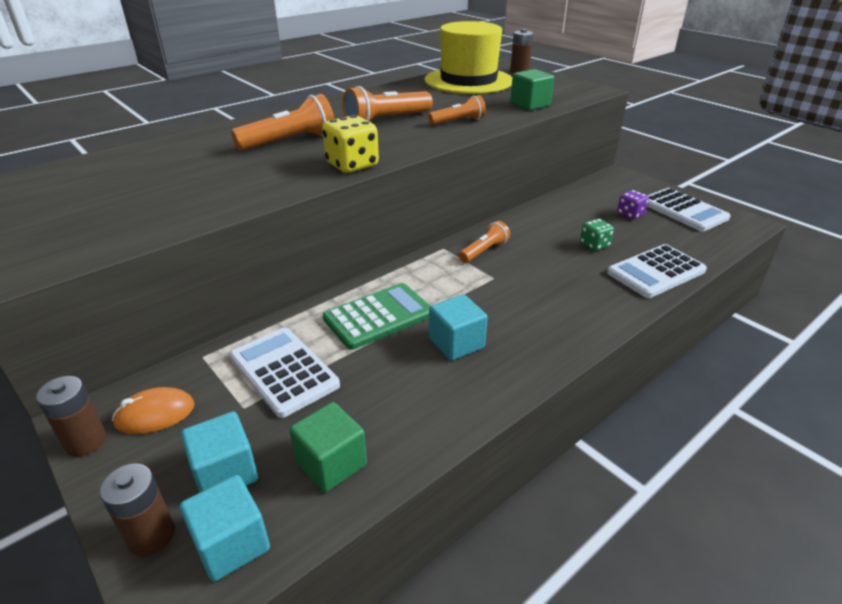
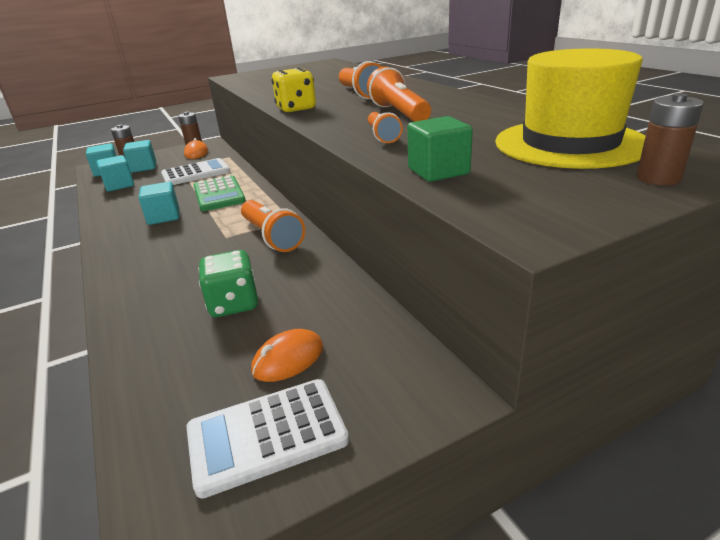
camera: 105 degrees right, 5 degrees down
(331, 463) = (119, 185): green cube -> turquoise cube
(484, 251) = (271, 237): orange flashlight -> orange flashlight, size x1.61
(594, 245) = (233, 304): green dice -> green dice, size x1.61
(630, 214) = (288, 359): purple dice -> orange mouse
(656, 272) = (145, 335): white calculator -> none

